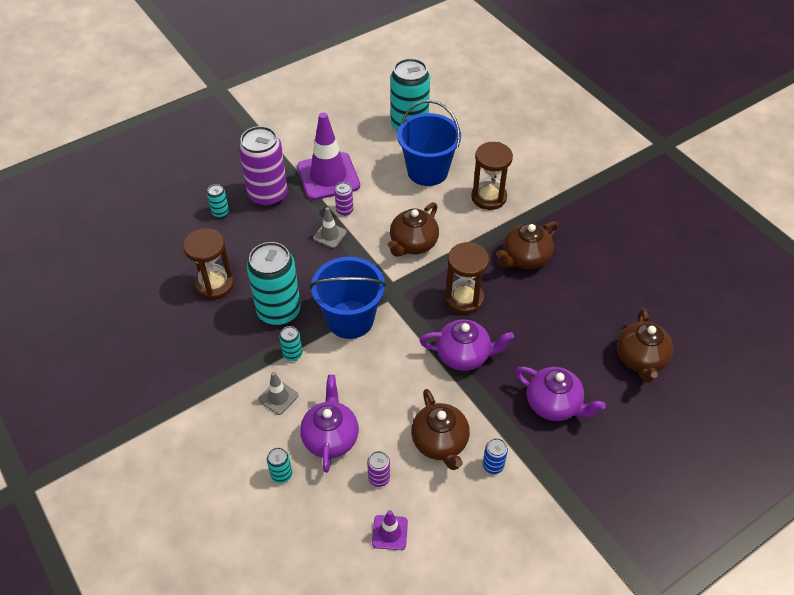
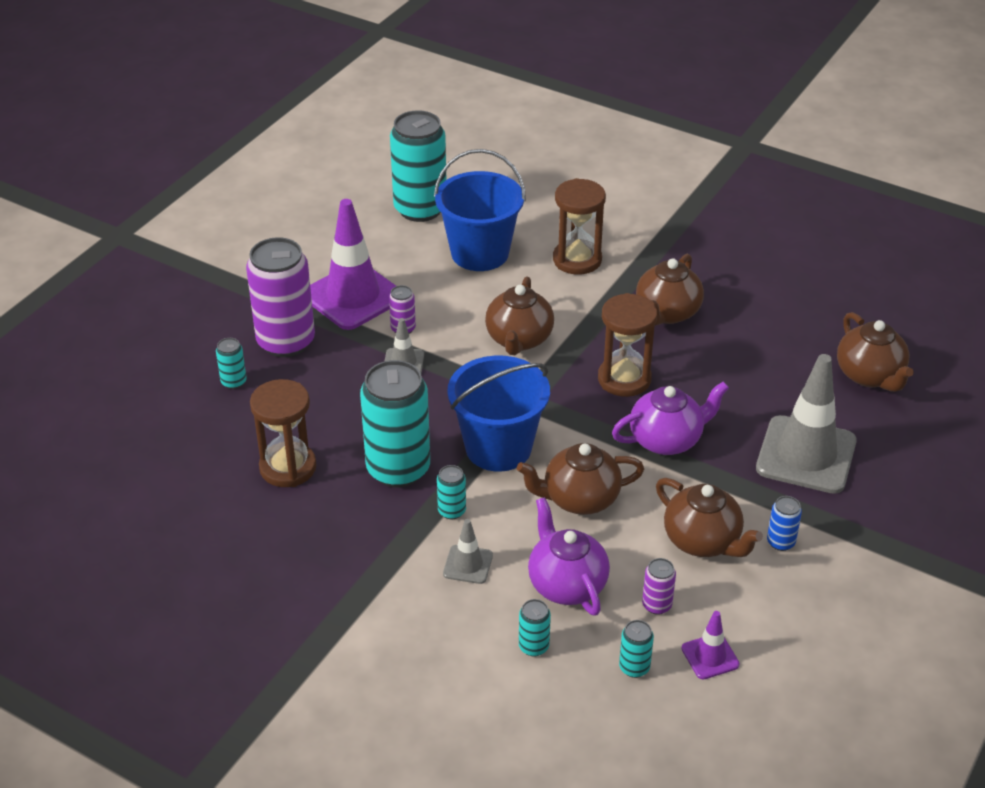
camera: 25 degrees left, 10 degrees down
(335, 518) = (634, 667): none -> turquoise can
(378, 378) = (579, 499): none -> brown teapot
(554, 404) = (806, 455): purple teapot -> grey traffic cone

